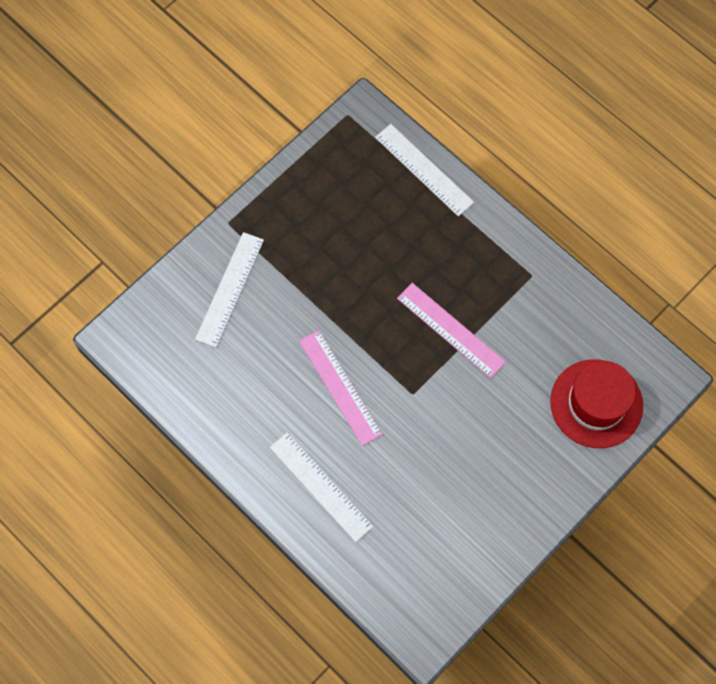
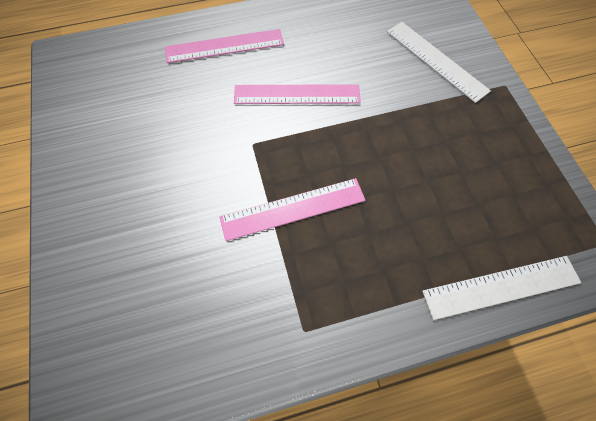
camera: 120 degrees right, 5 degrees down
(321, 486) = (224, 46): white ruler -> pink ruler
(596, 403) = (116, 307): red hat -> none

